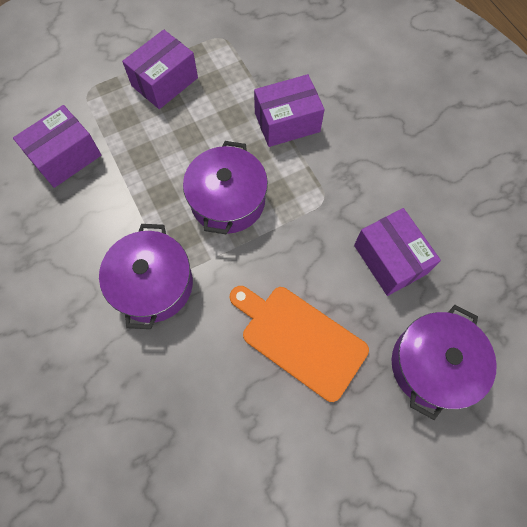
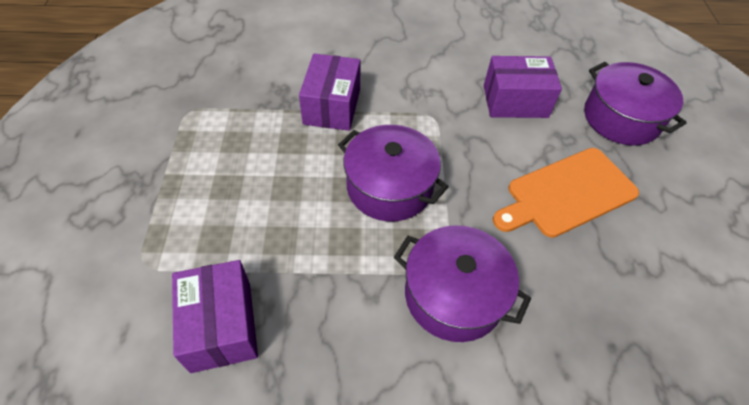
camera: 65 degrees left, 15 degrees down
(165, 82) = (200, 181): purple box -> none

